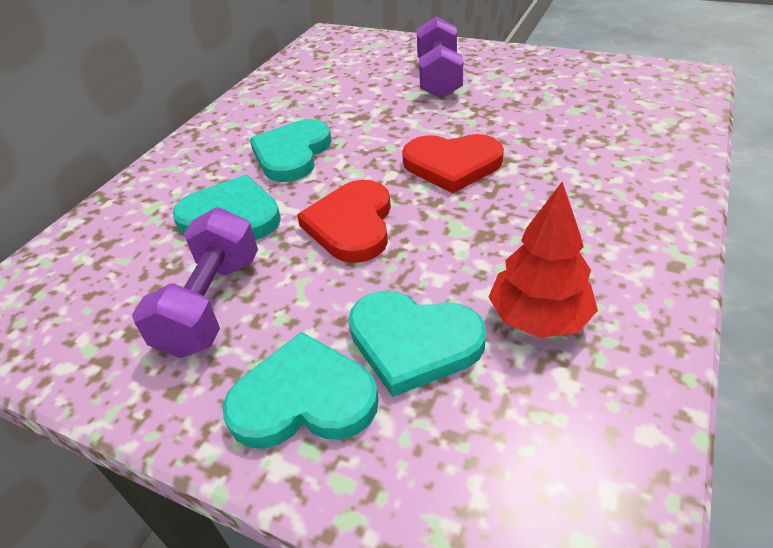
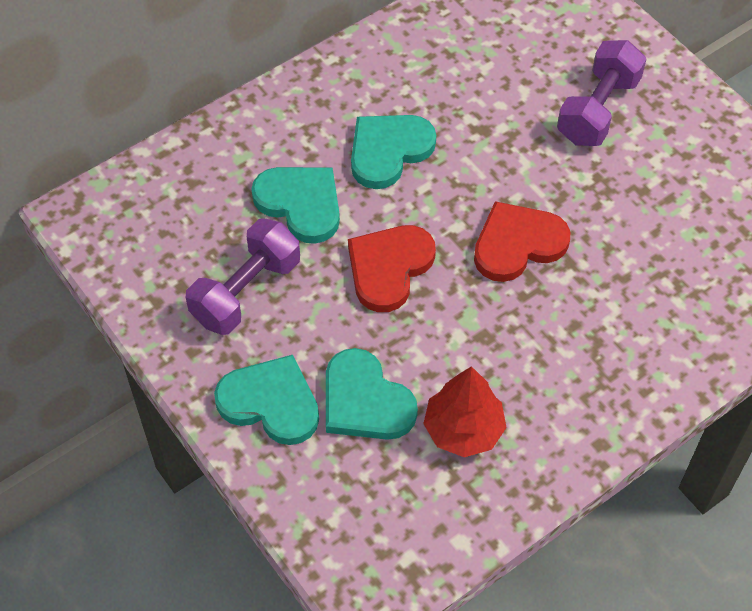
camera: 25 degrees right, 15 degrees up
(452, 165) = (517, 244): red heart -> red heart turned 120 degrees clockwise

